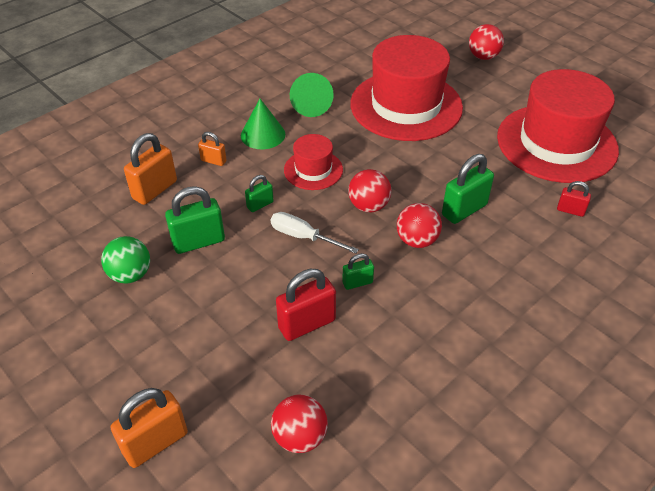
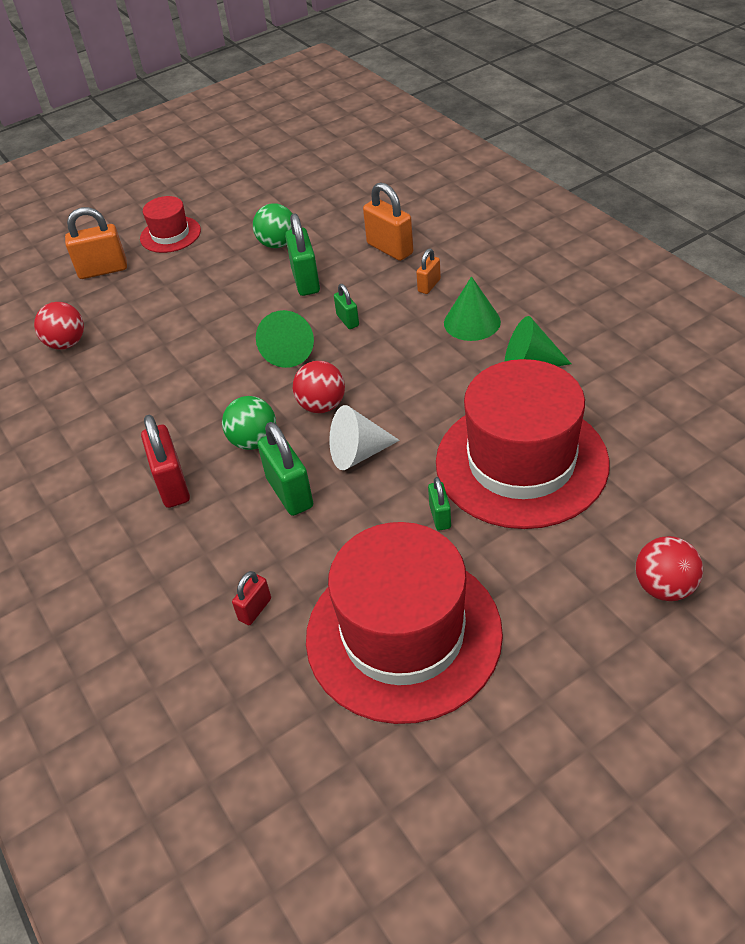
camera: 105 degrees right, 0 degrees up
(155, 443) = (103, 270): orange padlock -> orange padlock turned 75 degrees counterclockwise
(303, 237) = (289, 351): white screwdriver -> green cone
(307, 324) = (175, 350): red padlock -> red padlock (172, 485)
(313, 170) = (397, 362): red hat -> red hat (170, 234)
(357, 283) = (211, 388): green padlock -> green padlock (440, 516)
(416, 179) = (358, 453): none -> white cone
(417, 240) = (254, 441): red ball -> green ball

